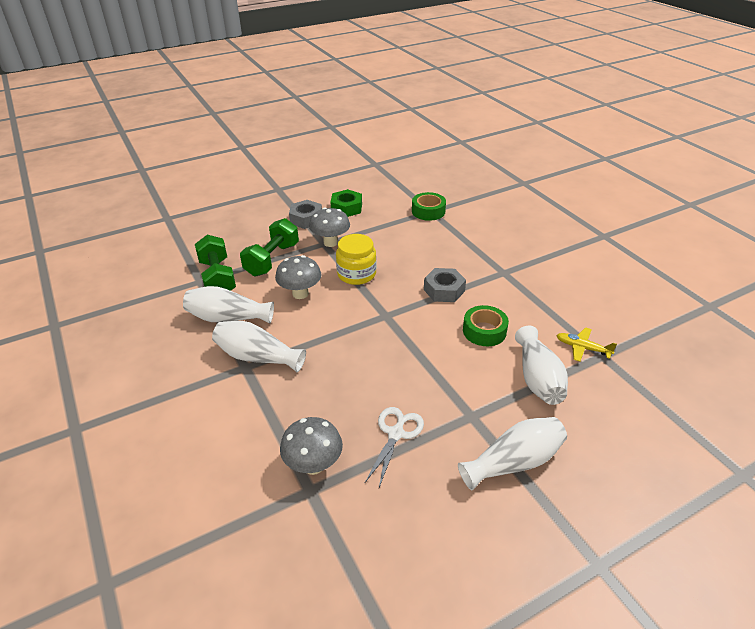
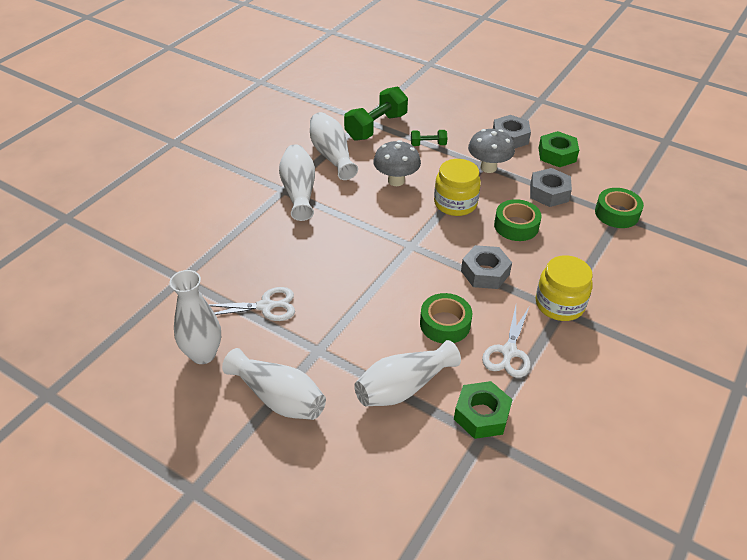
camera: 60 degrees right, 5 degrees up
(272, 260) = (428, 144): green dumbbell -> green dumbbell, size x0.50
(313, 465) = (206, 270): grey mushroom -> none
(384, 228) = (549, 193): none -> grey nut
(406, 256) = (516, 226): none -> green tape
(431, 504) = (203, 354): none -> white vase
(497, 270) = (559, 304): none -> yellow jar
(530, 311) = (509, 352): none -> white scissors
(582, 348) = (481, 415): yellow plane -> green nut

